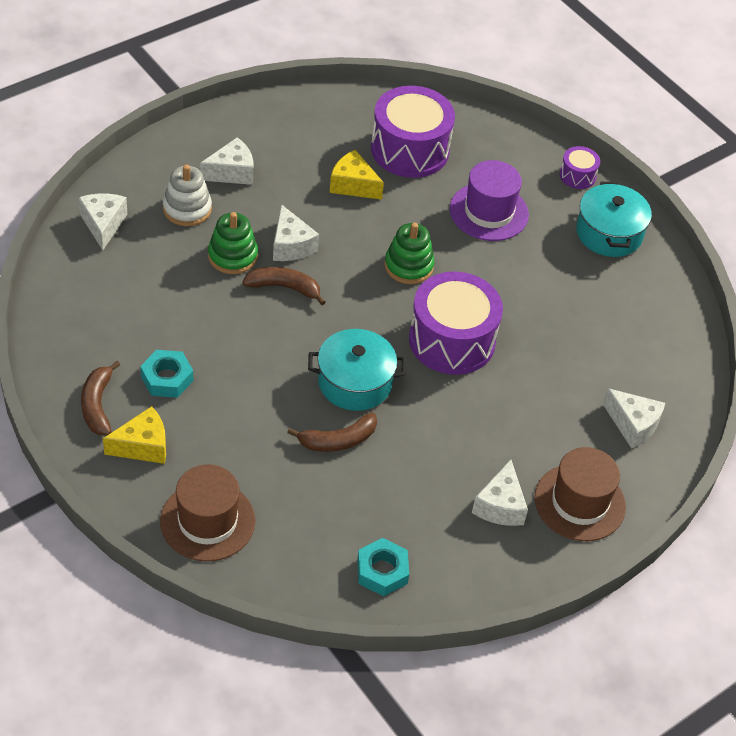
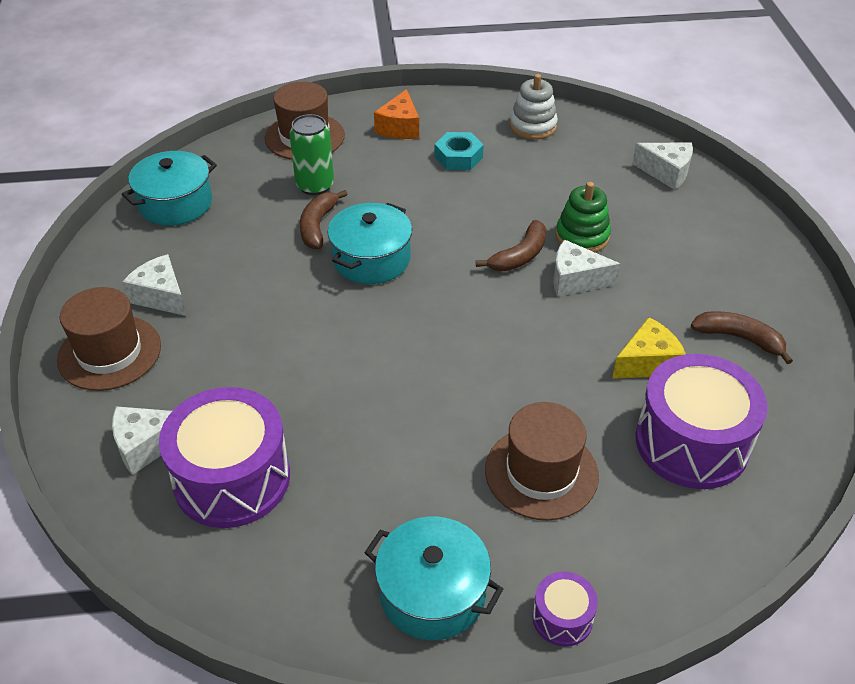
camera: 125 degrees right, 5 degrees down
(97, 405) = (457, 118): brown banana -> brown banana (739, 338)
(143, 446) = (399, 127): yellow cheese -> orange cheese
(187, 209) = (664, 227): white stacking toy -> white stacking toy (533, 126)
(232, 172) = (708, 274): white cheese -> none
(282, 471) = (315, 186): none -> green can
(382, 571) = (175, 204): turquoise nut -> turquoise pot
(408, 266) = (494, 358): green stacking toy -> none
(452, 340) = (370, 348): purple drum -> purple drum (232, 478)
(489, 212) = (541, 472): purple hat -> brown hat

